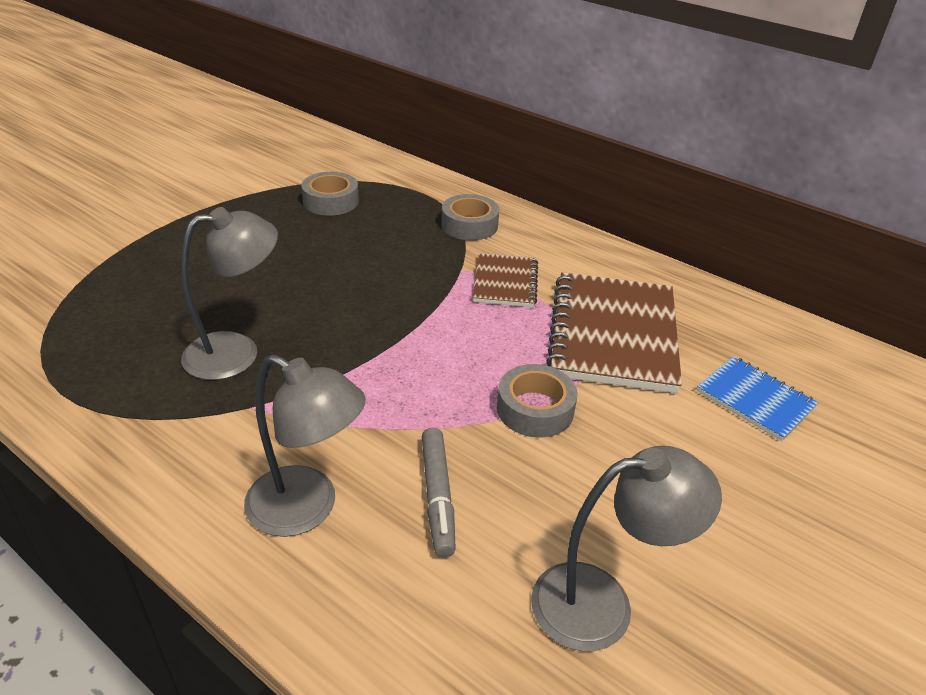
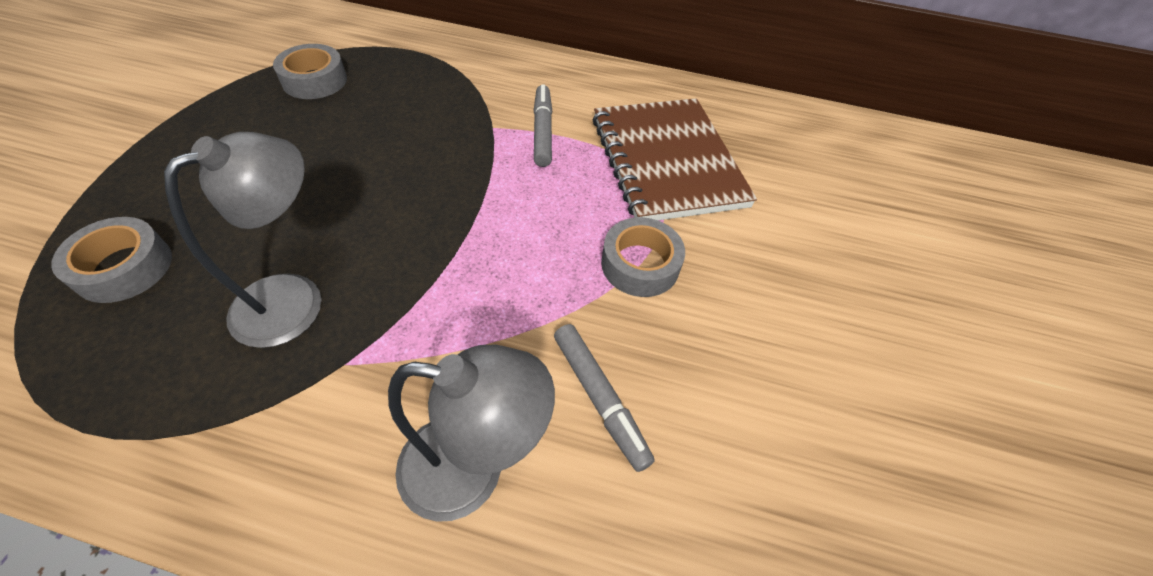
camera: 25 degrees left, 15 degrees up
(469, 225) = (476, 76): grey tape -> grey tape (124, 267)
(505, 282) = (542, 132): brown notebook -> grey marker
(602, 603) = (803, 454): grey lamp -> none
(755, 400) = (812, 194): blue notebook -> none

